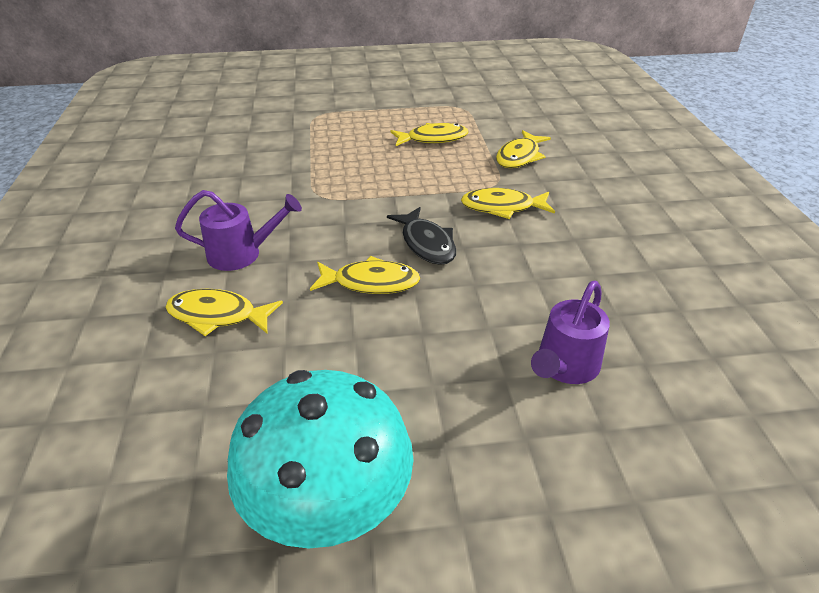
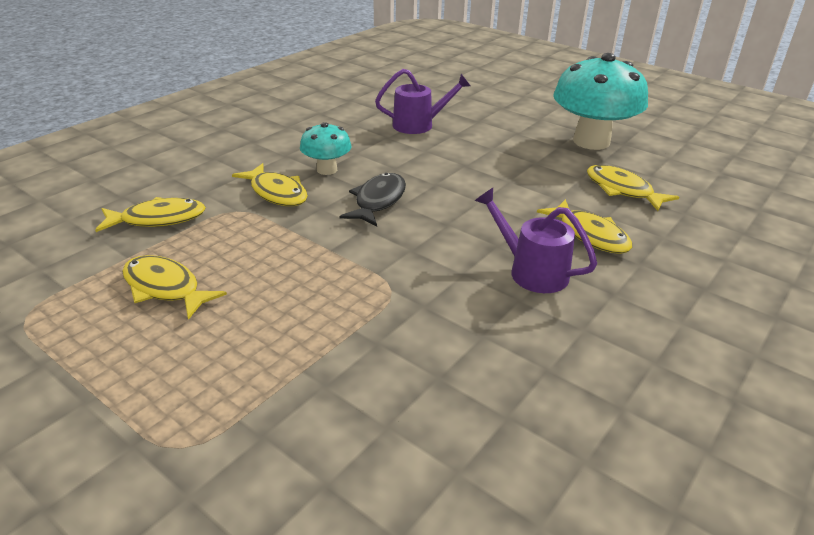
camera: 135 degrees left, 5 degrees down
(371, 282) = (456, 200): yellow fish -> yellow fish (622, 190)
(516, 246) = (327, 170): none -> turquoise mushroom

